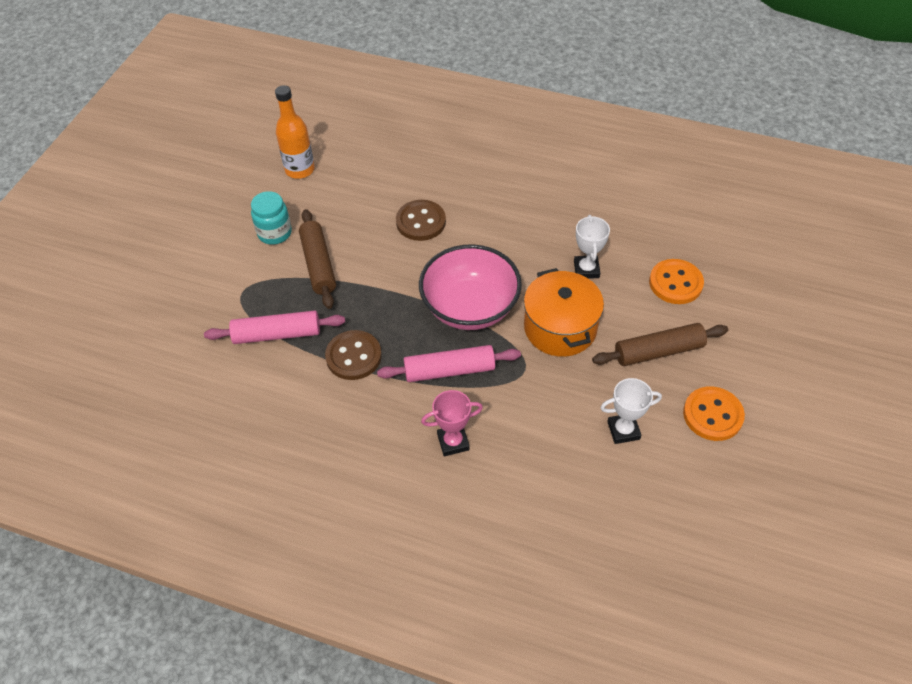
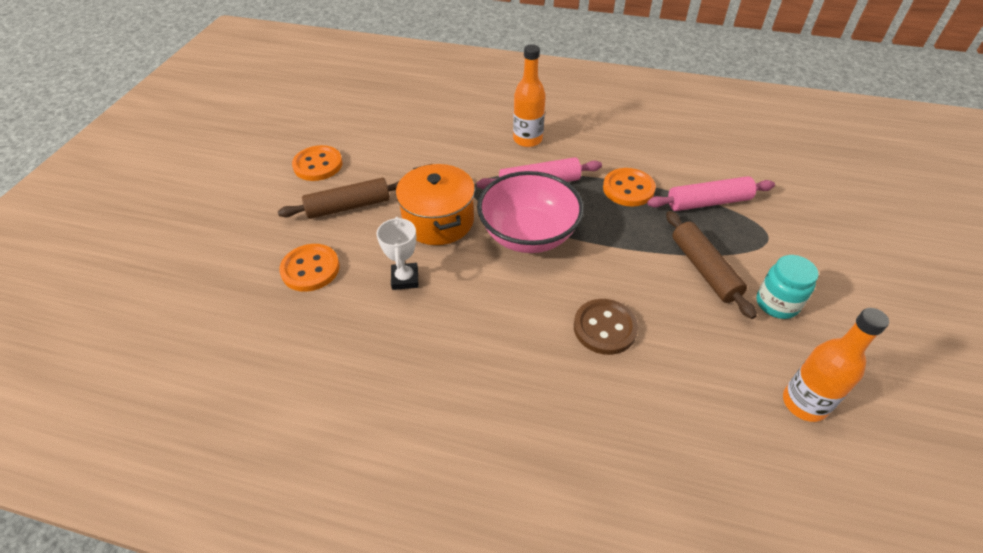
camera: 175 degrees right, 5 degrees down
(353, 356) = (628, 189): brown button -> orange button
(453, 442) = (527, 139): pink trophy -> orange bottle
(623, 430) = (393, 152): white trophy -> none

